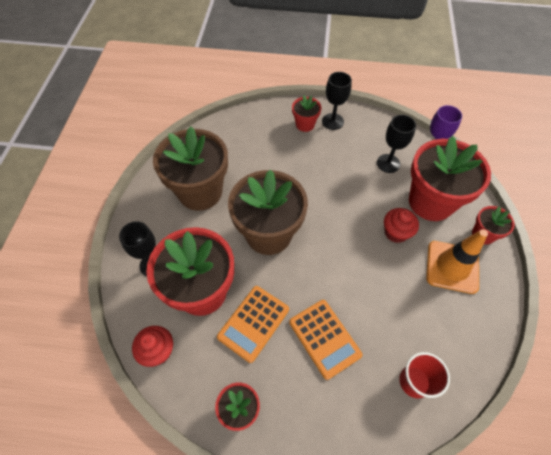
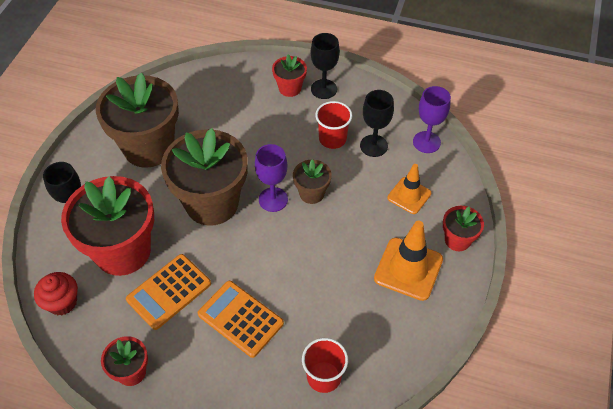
camera: 10 degrees right, 5 degrees down
(320, 222) = (273, 199): none -> purple goblet
(324, 338) = (240, 319): orange calculator -> orange calculator turned 150 degrees clockwise
(350, 212) = (311, 193): none -> brown flower pot
(353, 162) = (332, 139): none -> red cup
(396, 233) = (356, 223): red cupcake -> none
(431, 202) = (409, 195): red flower pot -> orange traffic cone

